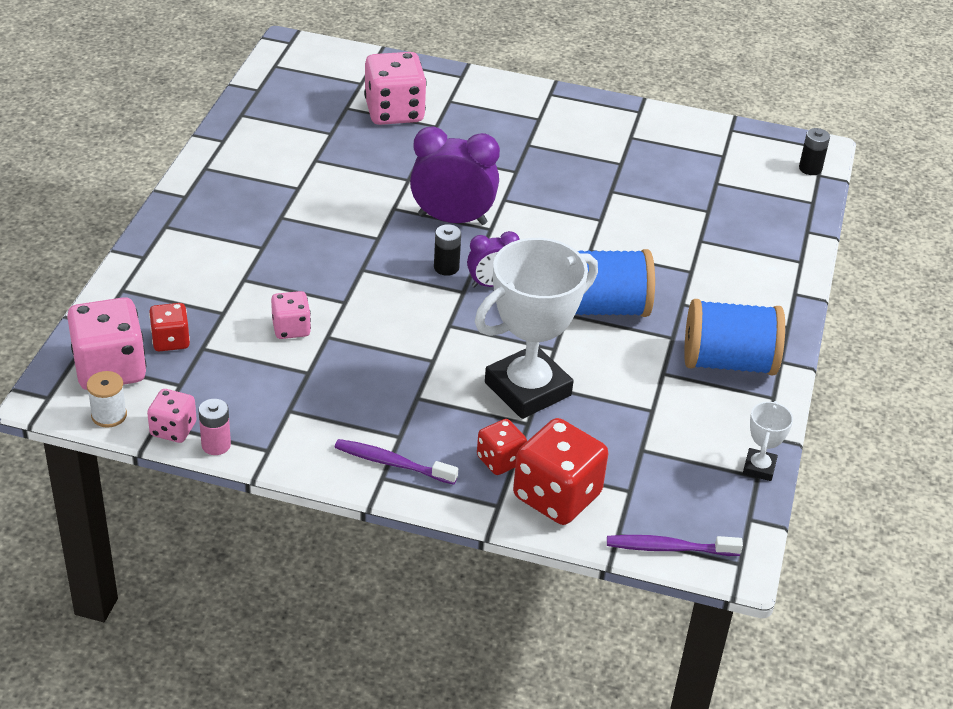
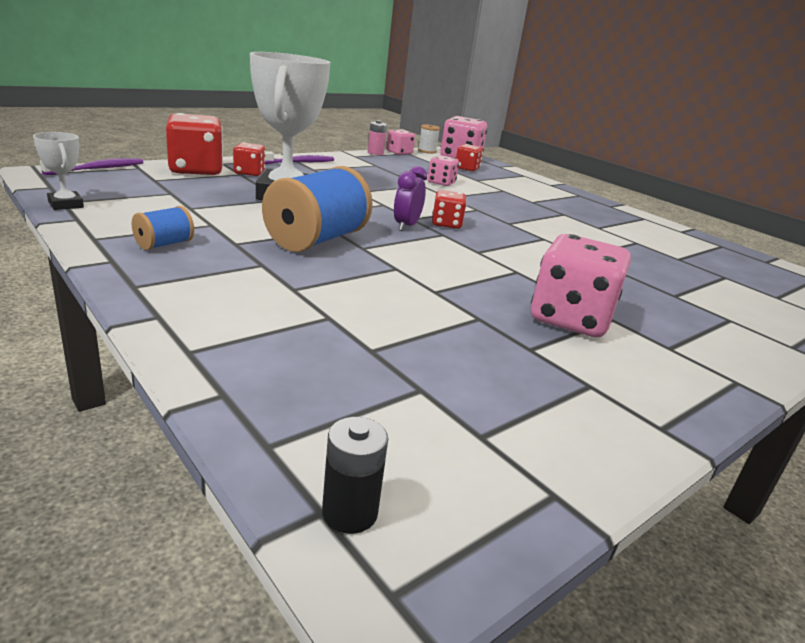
camera: 125 degrees right, 15 degrees down
(394, 112) = (710, 289): pink dice -> pink dice (570, 319)
(446, 267) = (446, 224): black battery -> red dice
(452, 219) = (507, 246): purple clock -> none
(728, 362) = (164, 244): blue spool -> blue spool, size x0.48

